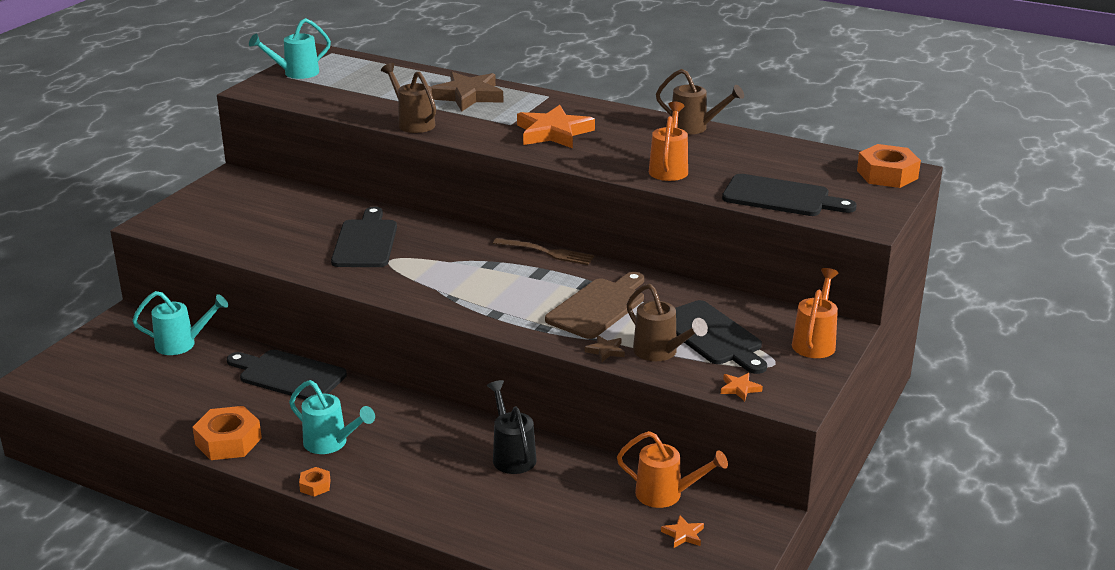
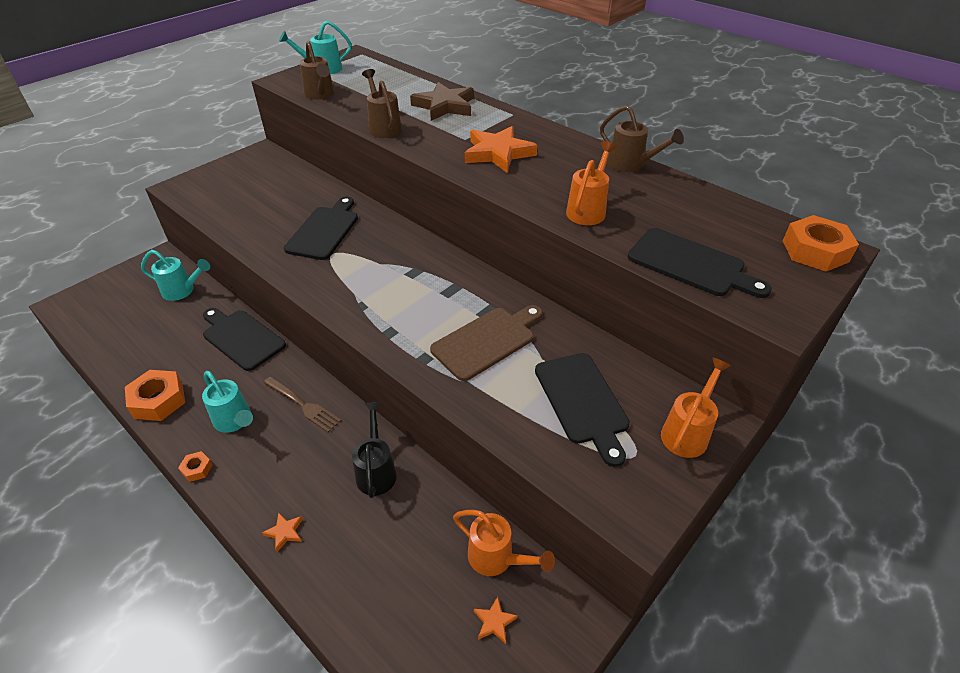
camera: 15 degrees right, 15 degrees up
(547, 252) = (468, 267): brown fork -> brown fork (303, 405)
(605, 351) = (470, 400): brown star -> none
(660, 352) = (522, 414): brown watering can -> brown watering can (320, 95)
(739, 388) = (586, 485): orange star -> orange star (285, 532)

